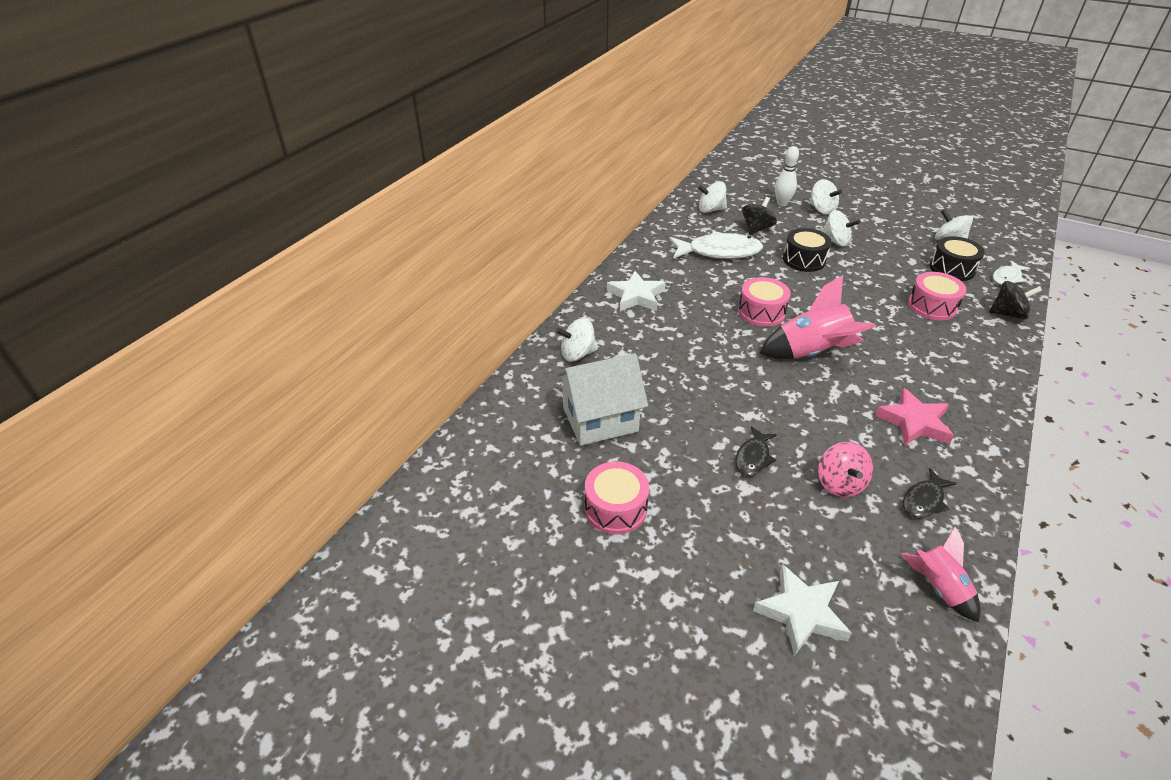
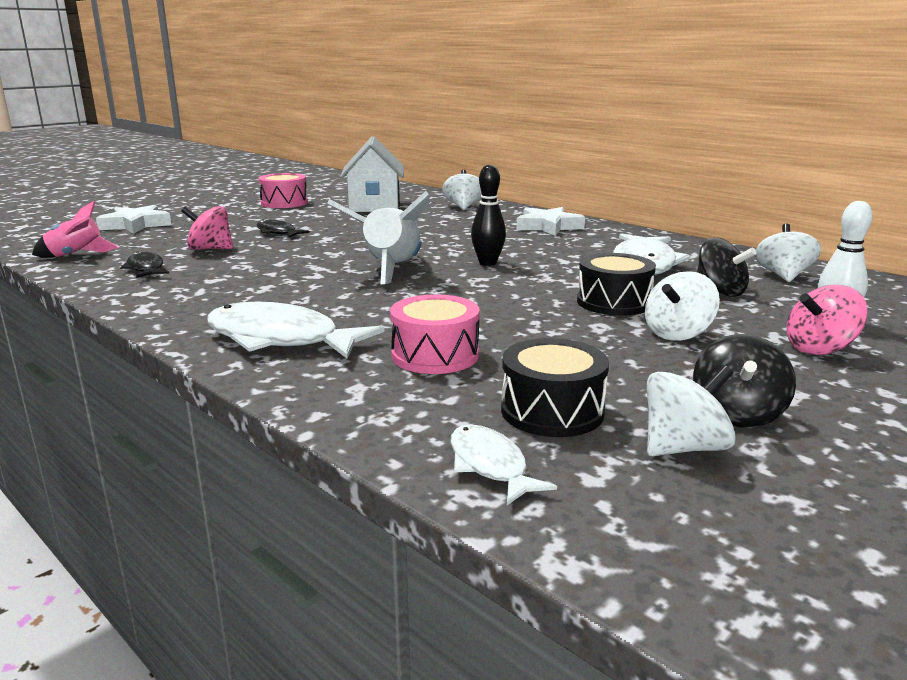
camera: 105 degrees right, 20 degrees down
(761, 312) = (487, 263): pink drum -> black bowling pin
(811, 353) = (391, 270): pink rocket -> white rocket
(821, 210) = (819, 349): white spinning top -> pink spinning top
(914, 422) = (231, 287): pink star -> none
(969, 364) = (280, 339): none -> white fish
(1007, 314) = (363, 413): black spinning top -> black spinning top (737, 414)

